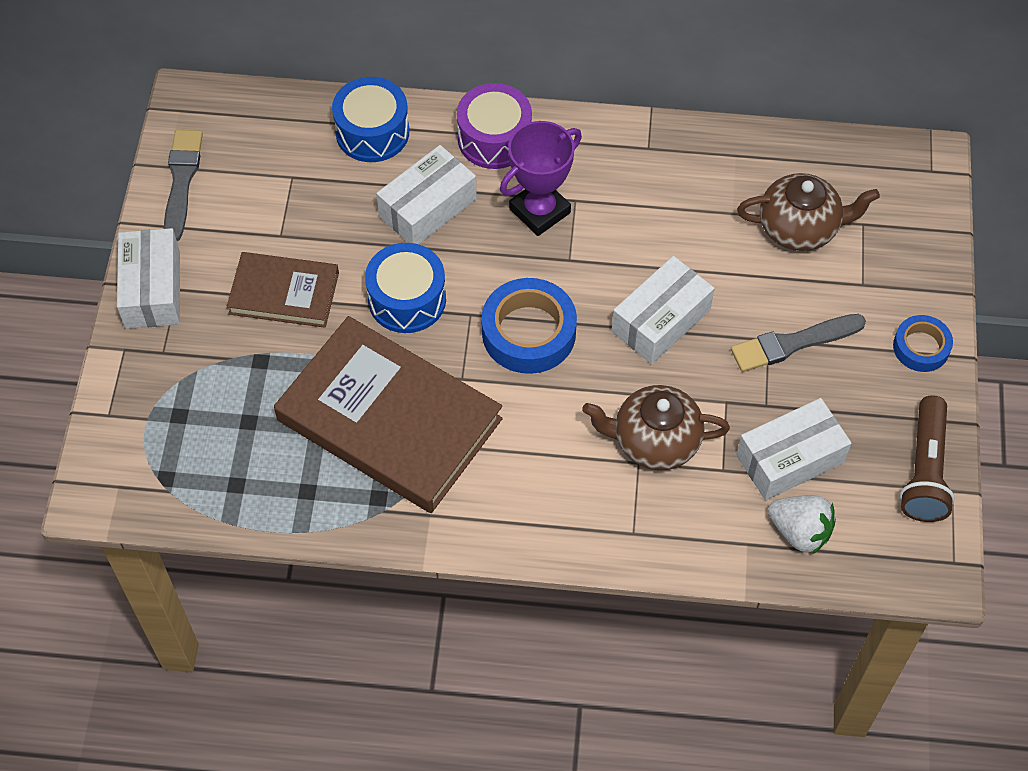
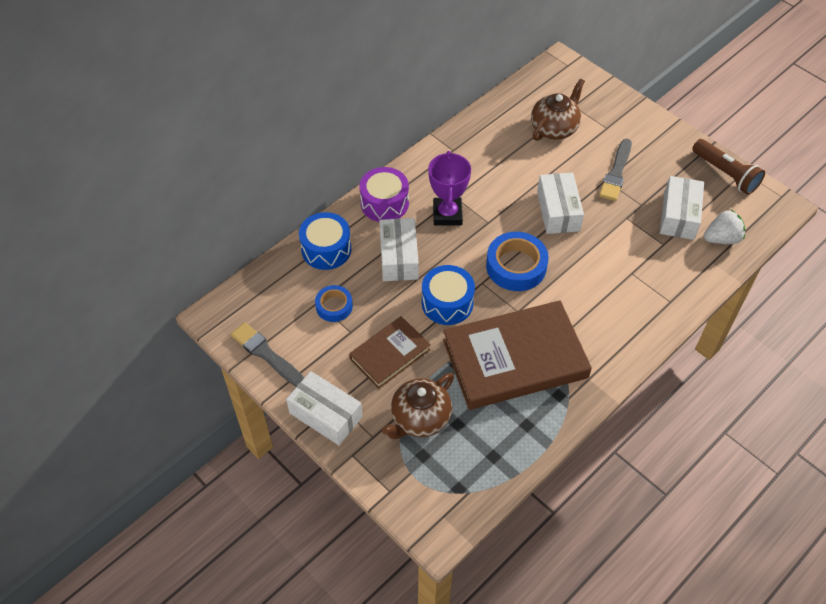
camera: 50 degrees left, 5 degrees down
(654, 441) = (625, 259): brown teapot -> brown teapot (420, 418)
(921, 347) = (659, 131): blue tape -> blue tape (334, 306)

